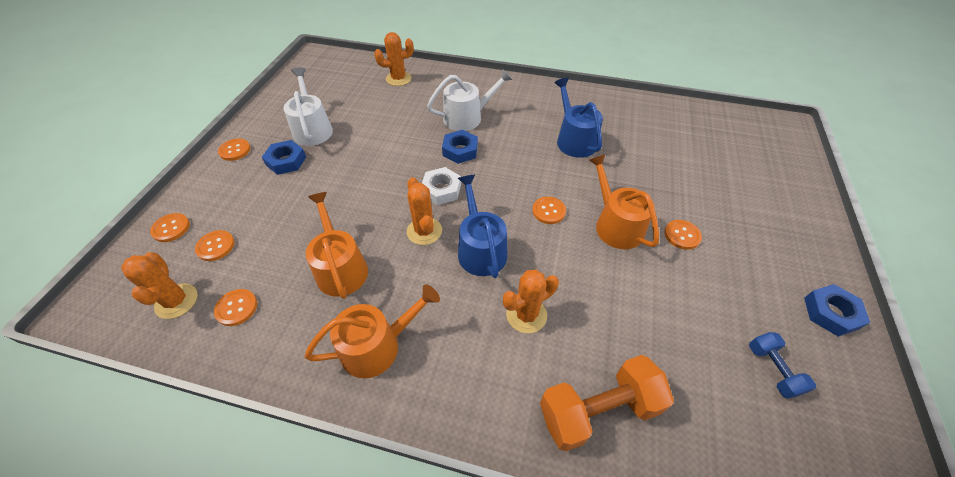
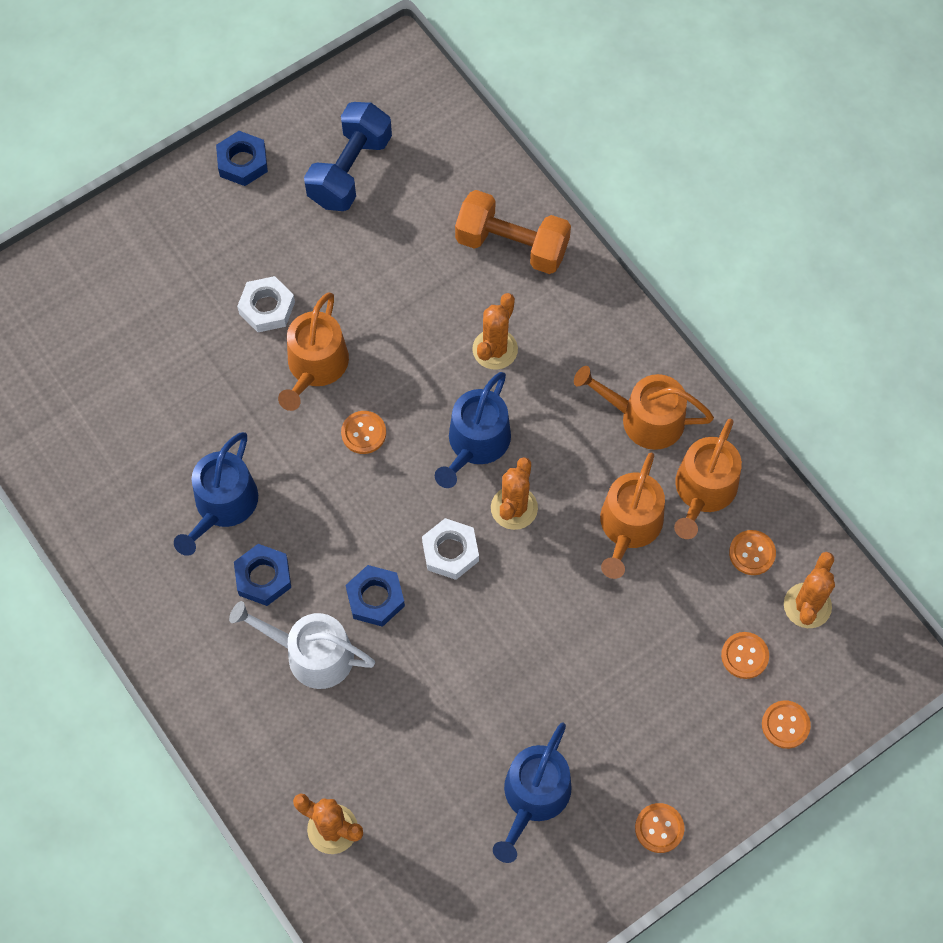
camera: 140 degrees left, 15 degrees up
(286, 161) = (602, 750): blue nut -> blue nut (263, 577)
(298, 325) = (703, 491): none -> orange watering can
(312, 129) = (533, 797): white watering can -> blue watering can
(526, 315) = (495, 349): orange cactus -> orange cactus turned 75 degrees counterclockwise
(682, 235) = (267, 308): orange button -> white nut
(772, 370) = (350, 170): blue dumbbell -> blue dumbbell, size x1.84

